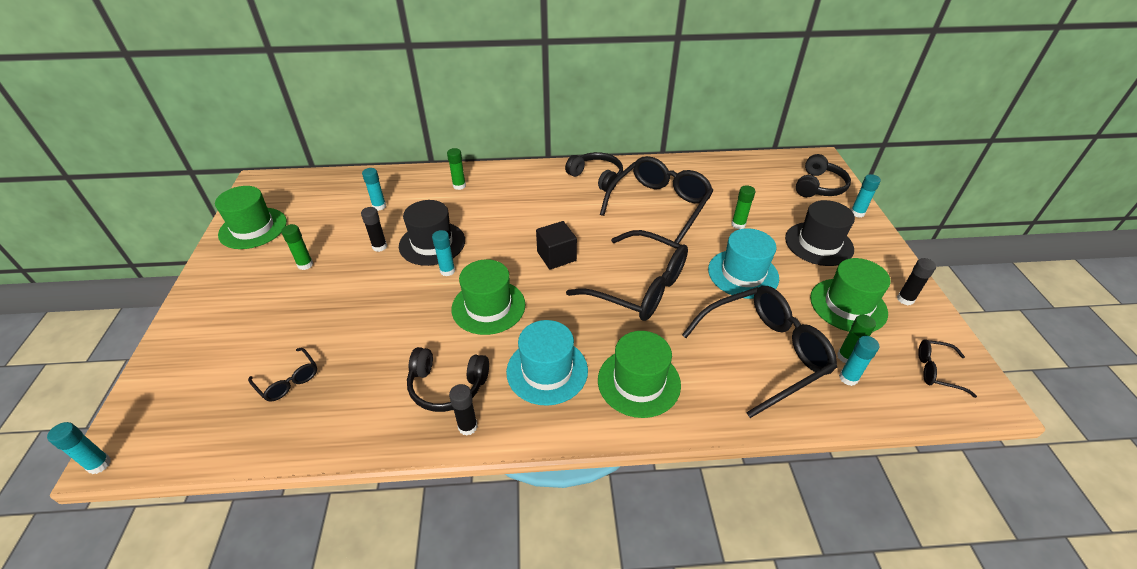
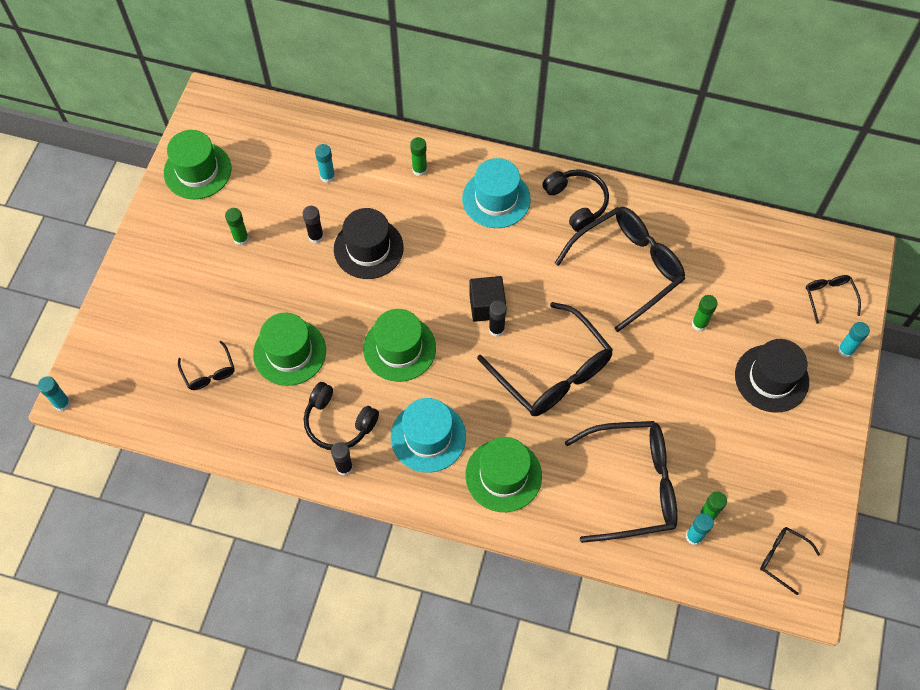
camera: 20 degrees right, 20 degrees up
(447, 271) = (373, 290): turquoise glue stick -> none
(743, 274) = (666, 390): turquoise hat -> turquoise hat (496, 199)
(819, 186) = (829, 297): black headphones -> black glasses
(848, 305) = (749, 462): green hat -> green hat (289, 352)
(905, 299) = (812, 475): black glue stick -> black glue stick (496, 329)

